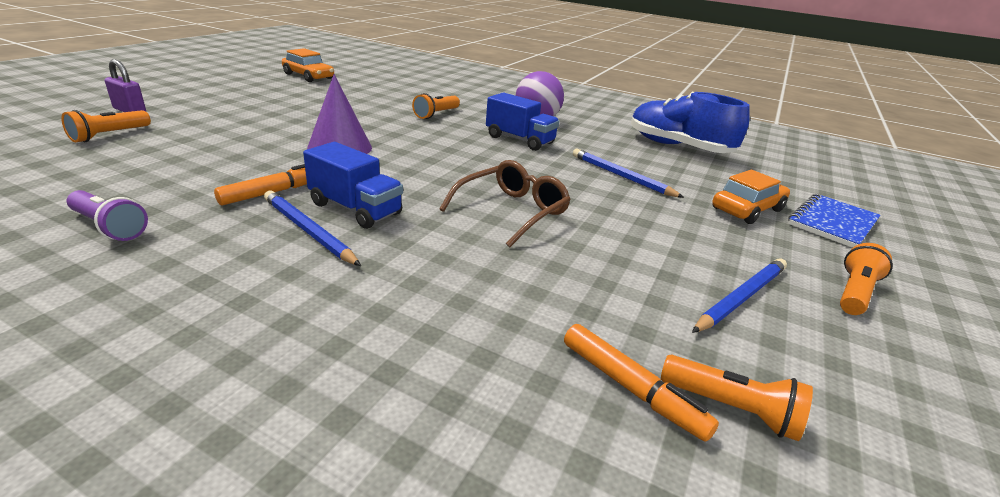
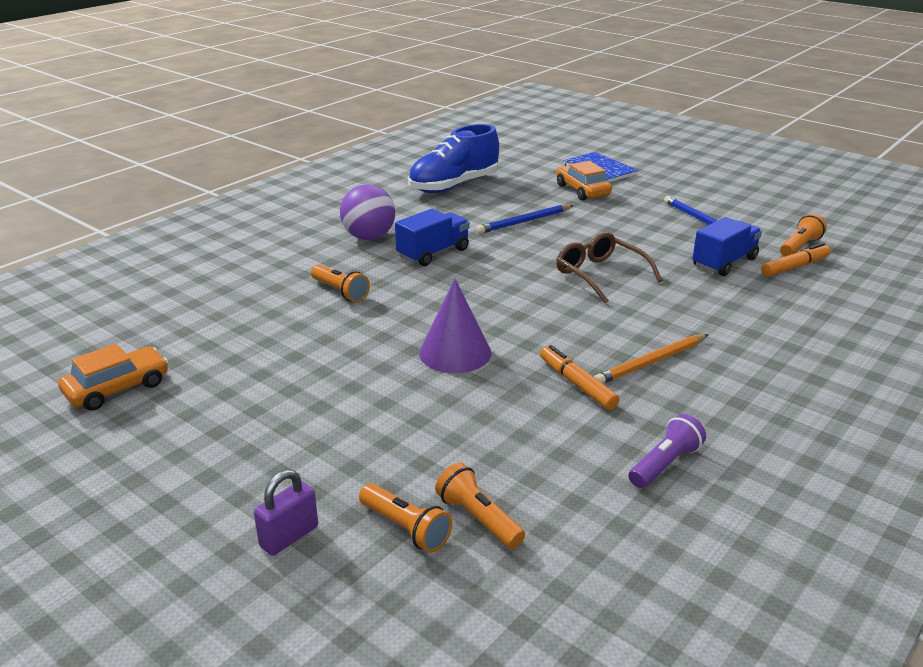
camera: 75 degrees left, 0 degrees up
(309, 231) = (651, 362): blue pencil -> orange pencil
(355, 209) = (607, 342): blue truck -> blue truck (724, 263)
(854, 292) = (687, 190): orange flashlight -> orange flashlight (478, 518)

